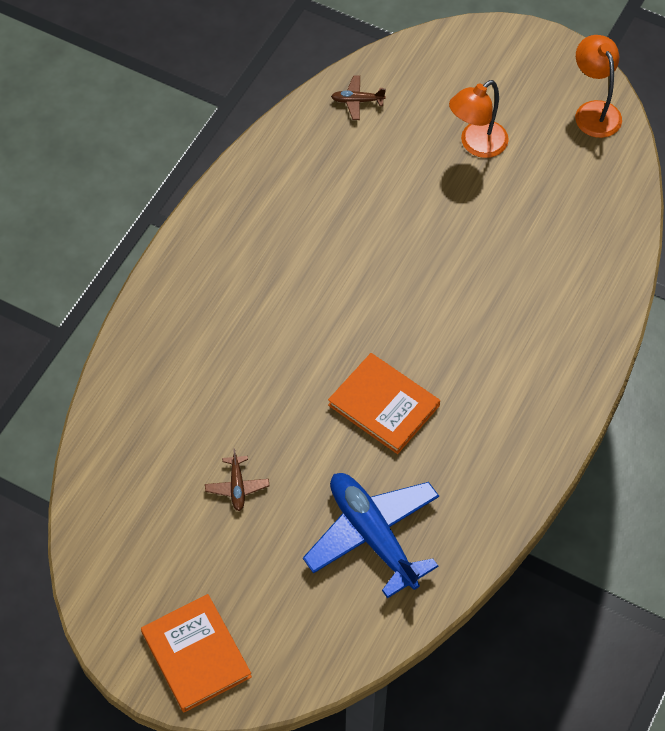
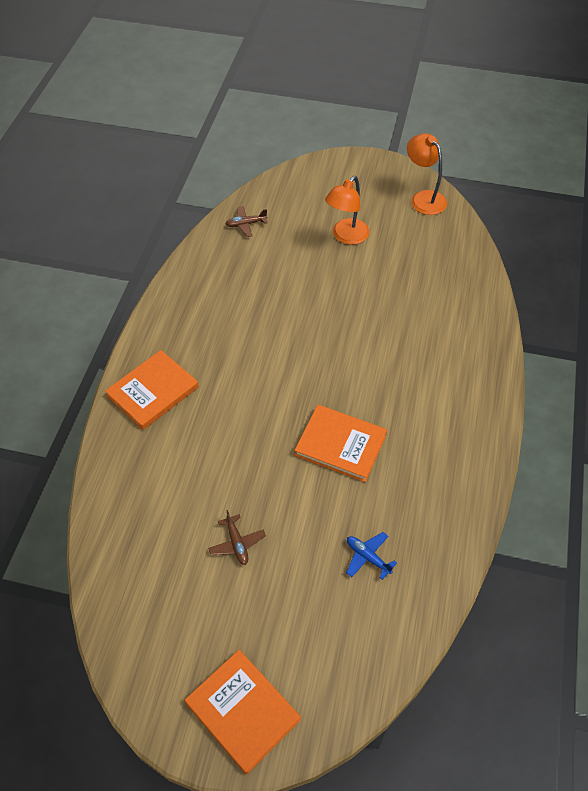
camera: 15 degrees left, 5 degrees down
(190, 294) = (153, 391): none -> orange book
(373, 536) = (368, 557): blue plane -> blue plane, size x0.43

